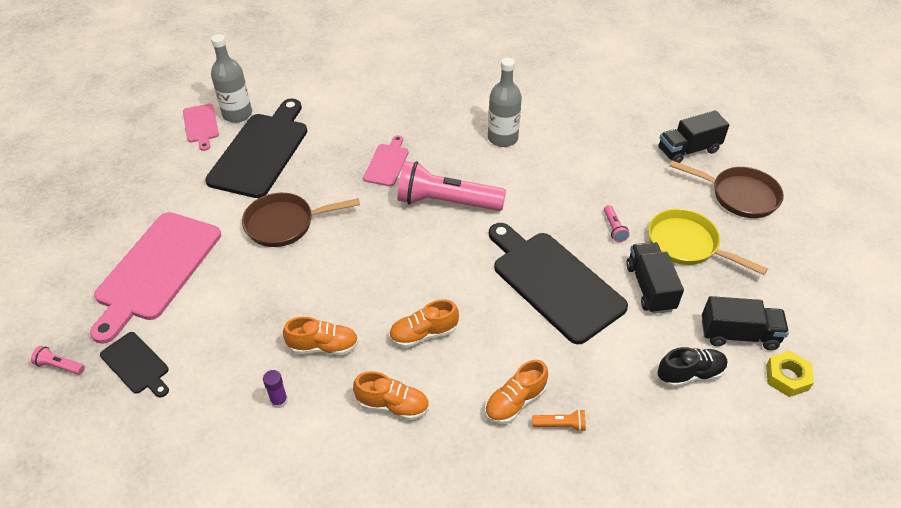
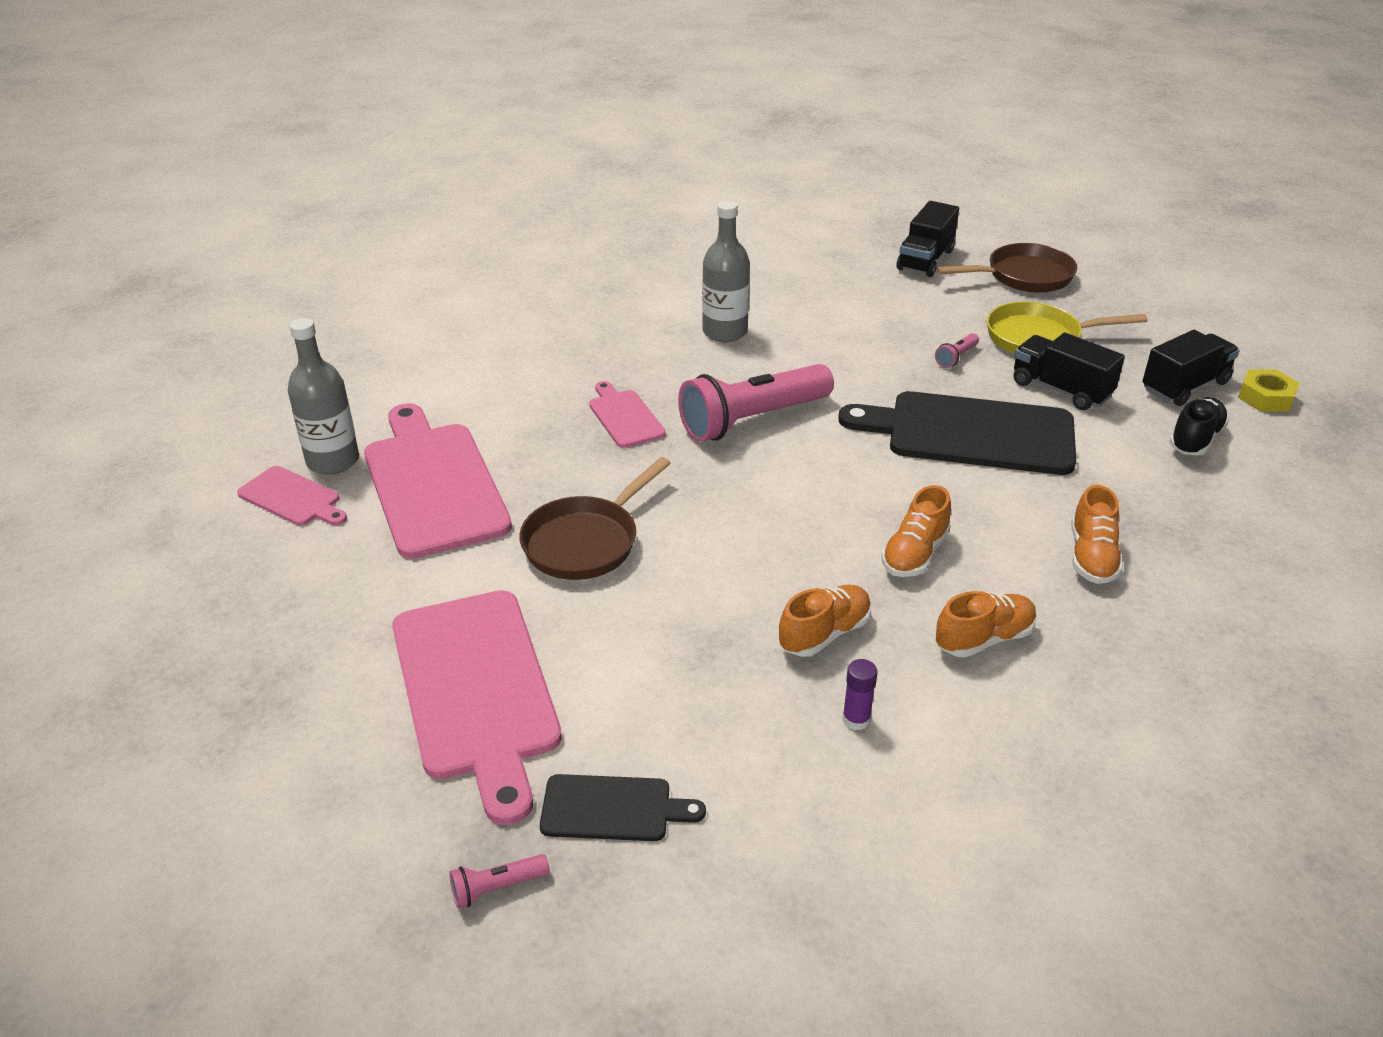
camera: 40 degrees left, 10 degrees down
(261, 151) = (433, 484): black cutting board -> pink cutting board
(560, 425) = (1158, 549): orange flashlight -> none
(614, 228) = (956, 357): pink flashlight -> pink flashlight turned 90 degrees clockwise

